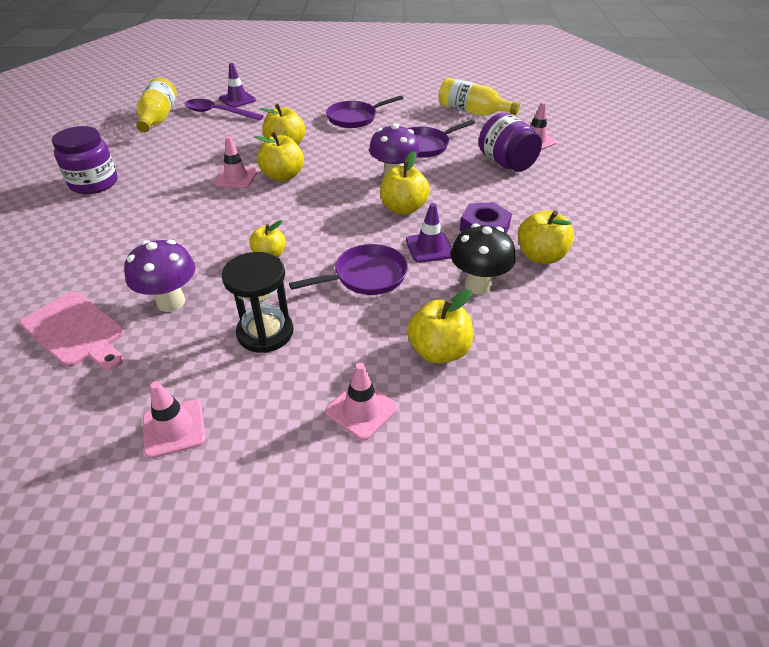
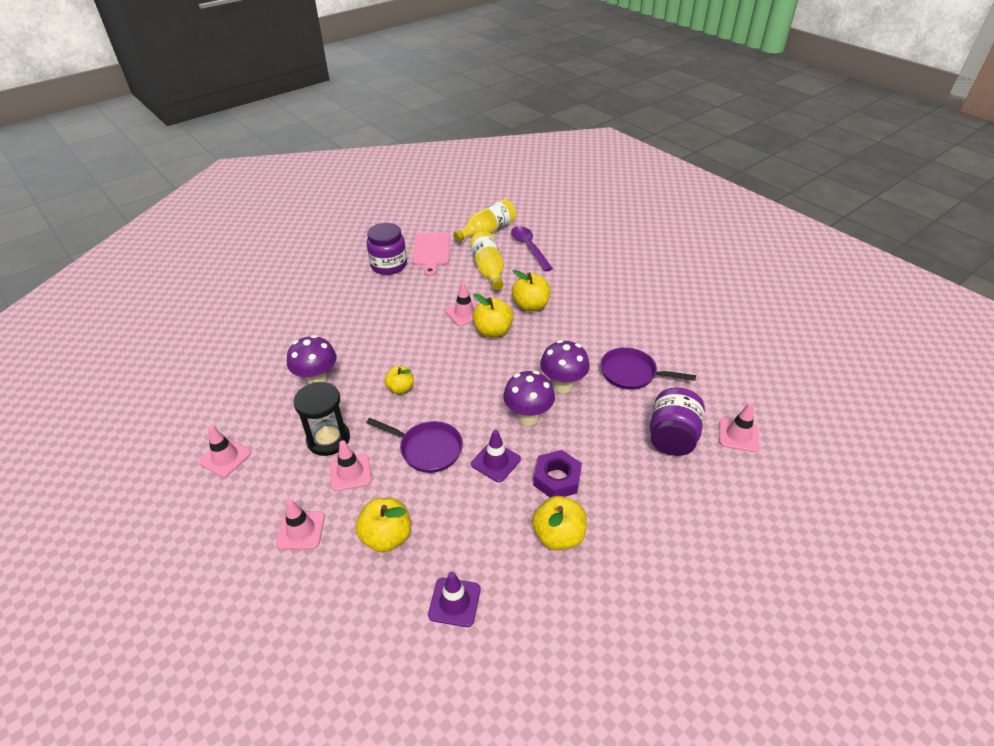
camera: 50 degrees right, 0 degrees up
(76, 331) = (262, 364): pink cutting board -> pink cutting board (431, 251)
(237, 99) = (558, 242): purple traffic cone -> purple traffic cone (454, 602)
(330, 338) = (350, 472): none -> pink traffic cone
(355, 118) = (617, 311): purple pan -> none
(403, 208) = (528, 417): yellow apple -> purple mushroom
(472, 112) = (729, 366): yellow bottle -> yellow bottle (488, 269)
(478, 285) = (479, 517): black mushroom -> none

